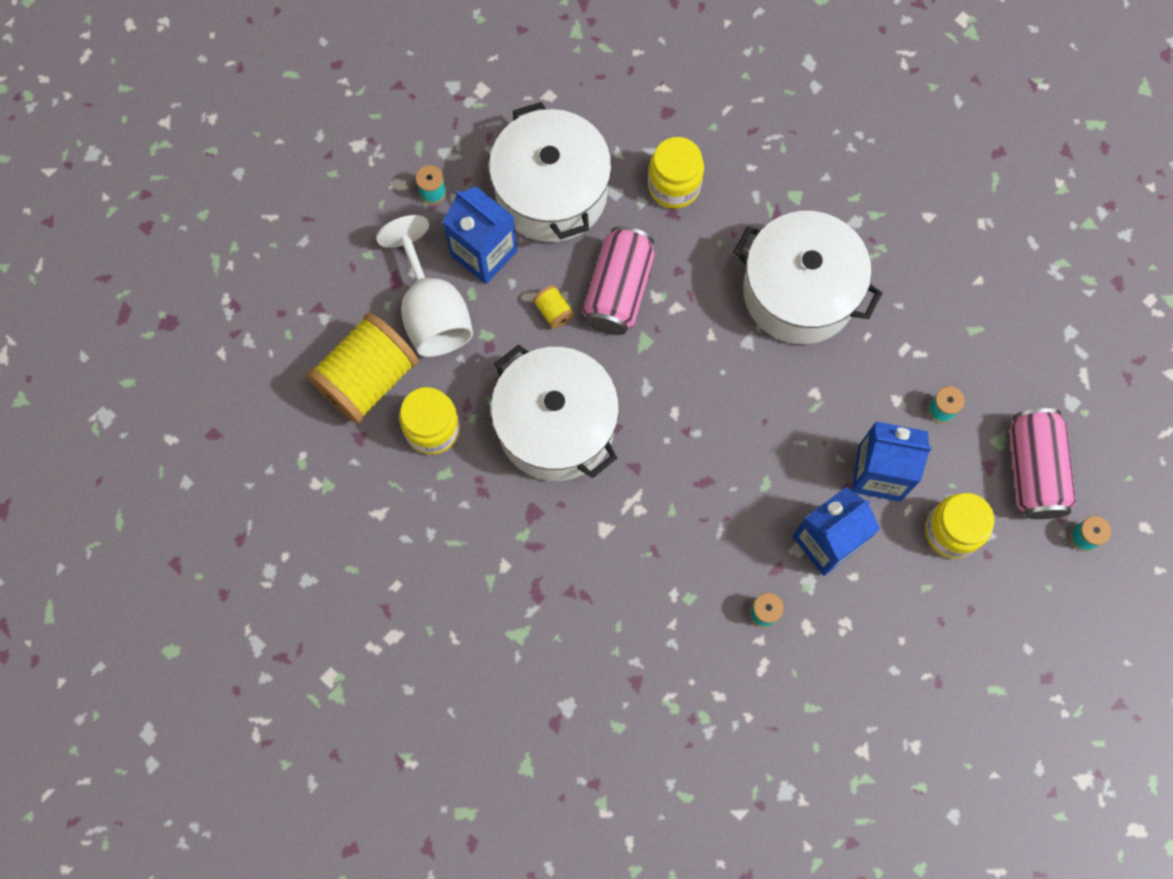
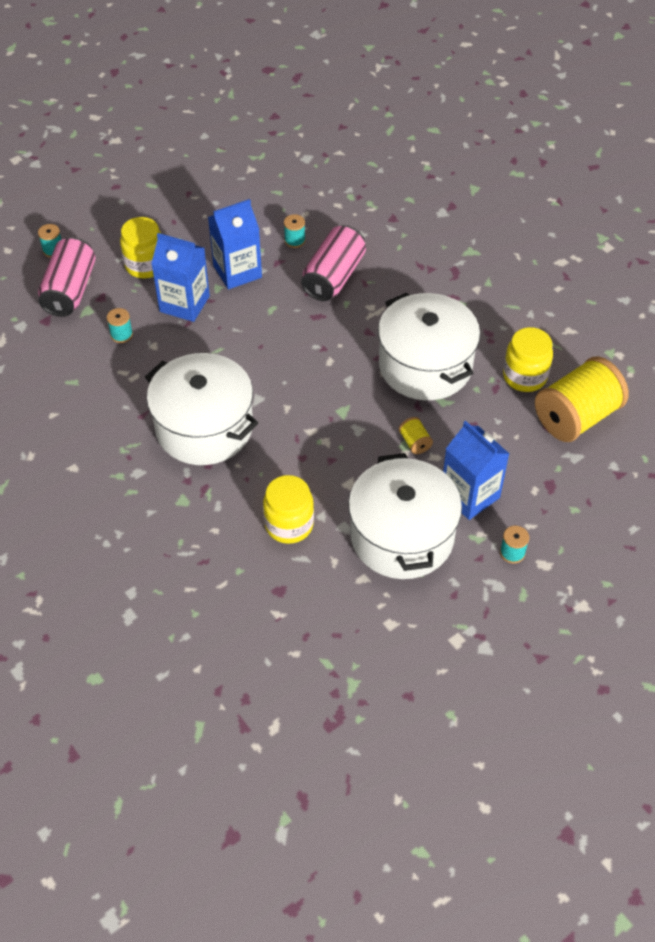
camera: 170 degrees left, 20 degrees down
(432, 312) = (519, 457): white goblet -> none
(618, 290) = (357, 450): pink can -> pink can (333, 277)

